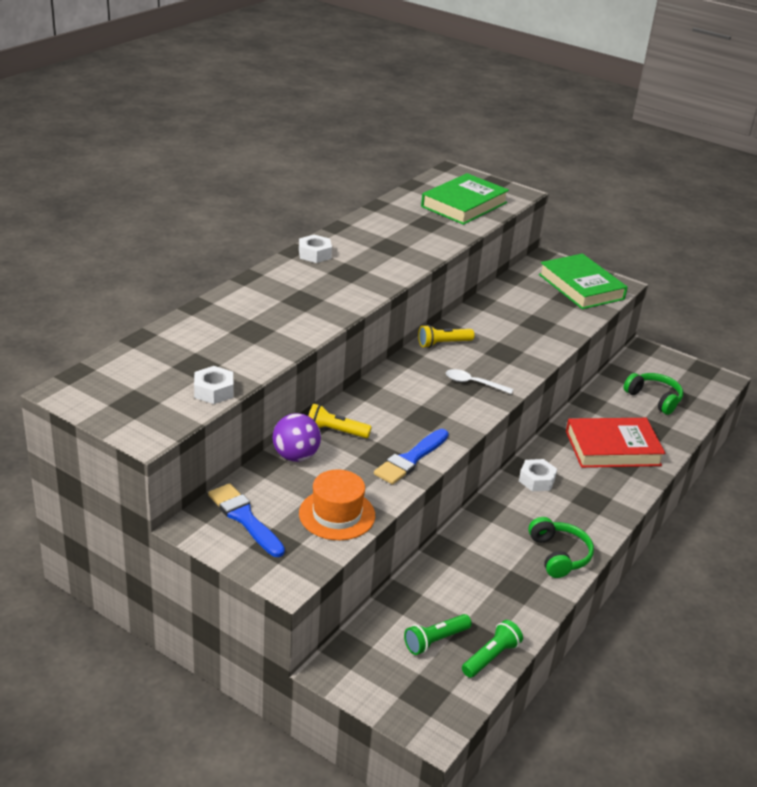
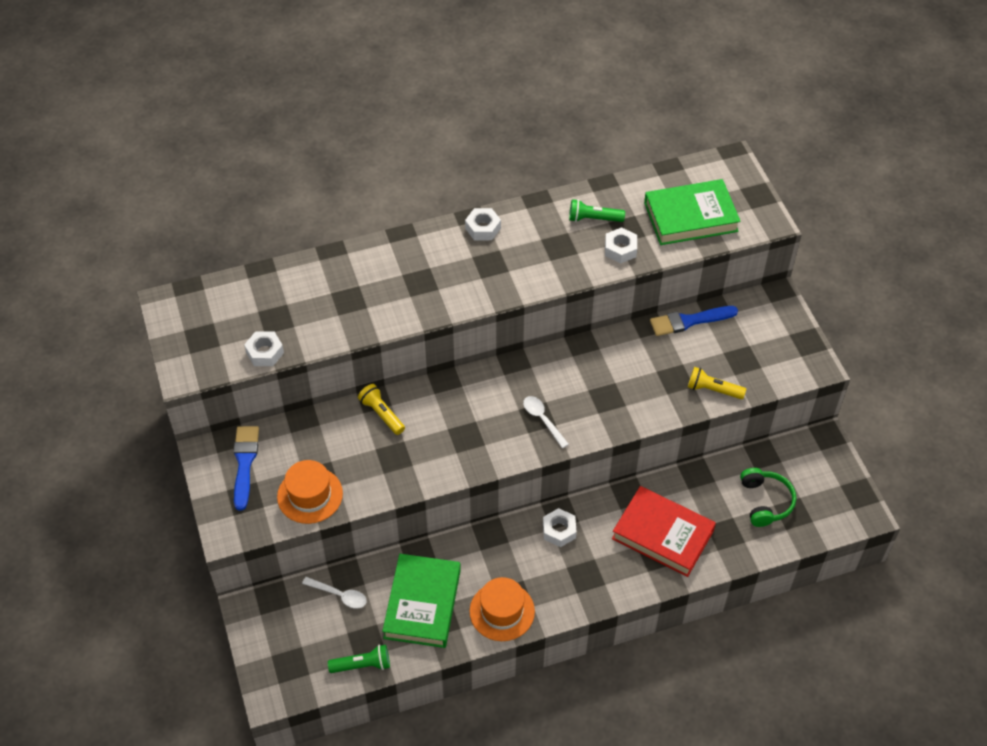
camera: 40 degrees right, 20 degrees up
(296, 456) = (330, 424): purple ball -> none
(409, 614) = (339, 595): none -> white spoon
(410, 459) = (412, 472): blue brush -> blue brush (689, 321)
(435, 640) = (337, 628): green flashlight -> green flashlight (593, 219)
(438, 235) = (620, 249): none -> white nut
(443, 344) = (562, 361): yellow flashlight -> yellow flashlight (713, 390)
(559, 555) = (502, 611): green headphones -> orange hat
(581, 287) = (771, 351): green book -> green book (422, 604)

